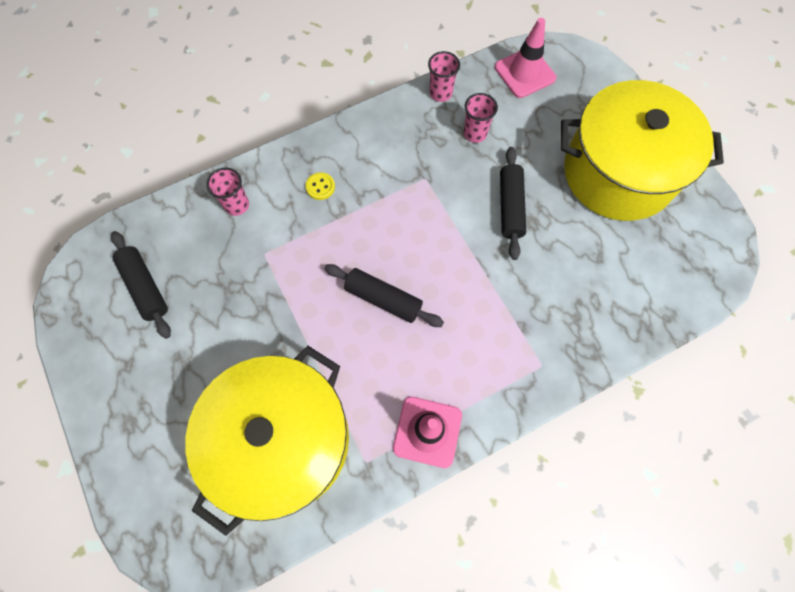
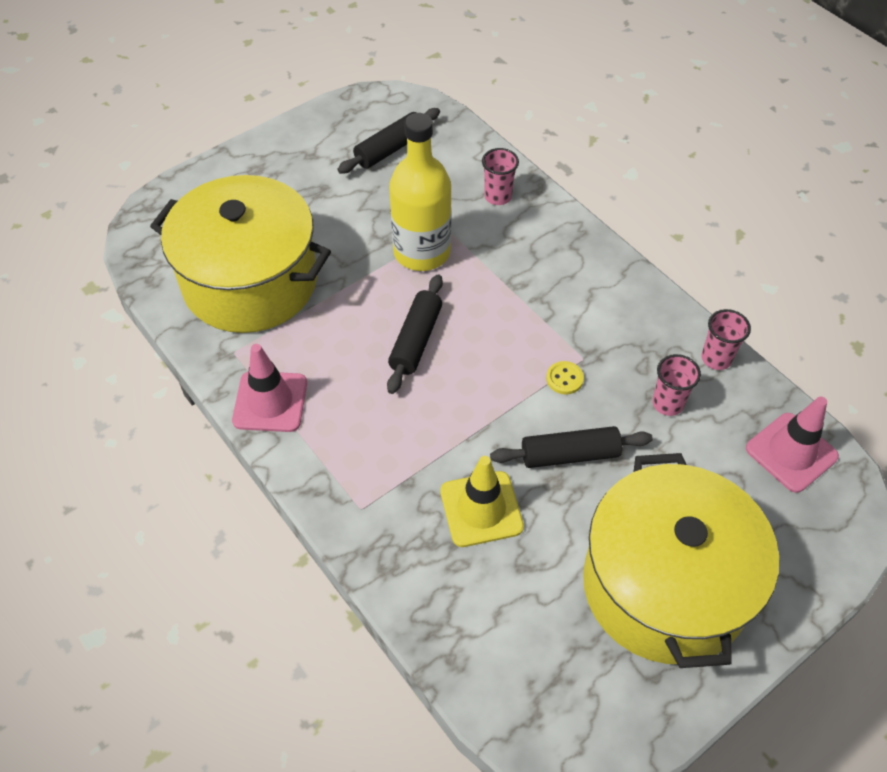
camera: 80 degrees right, 15 degrees down
(285, 279) = (422, 252): none -> yellow bottle
(320, 187) = (541, 261): yellow button -> yellow button (564, 379)
(550, 276) = (481, 509): none -> yellow traffic cone

